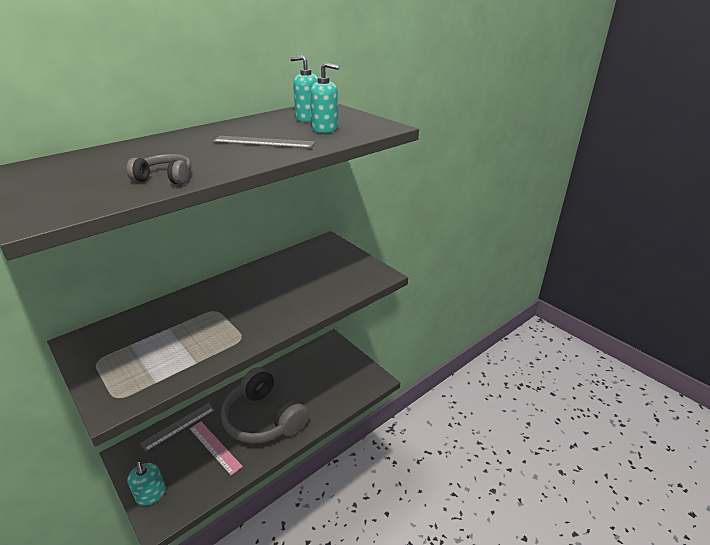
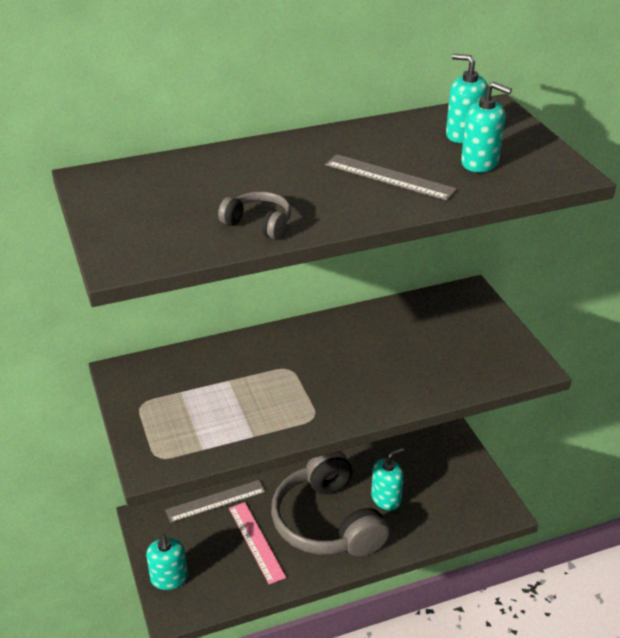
camera: 20 degrees right, 5 degrees up
(300, 392) = (386, 498): none -> turquoise soap dispenser

